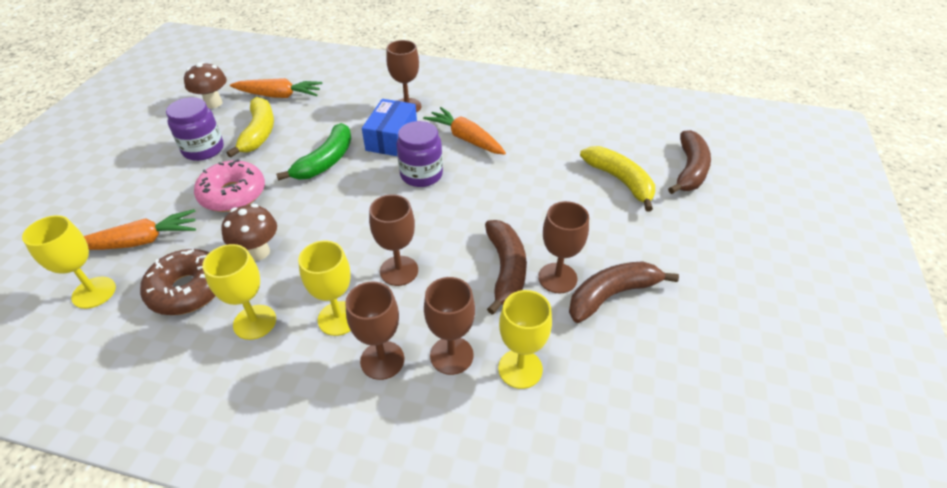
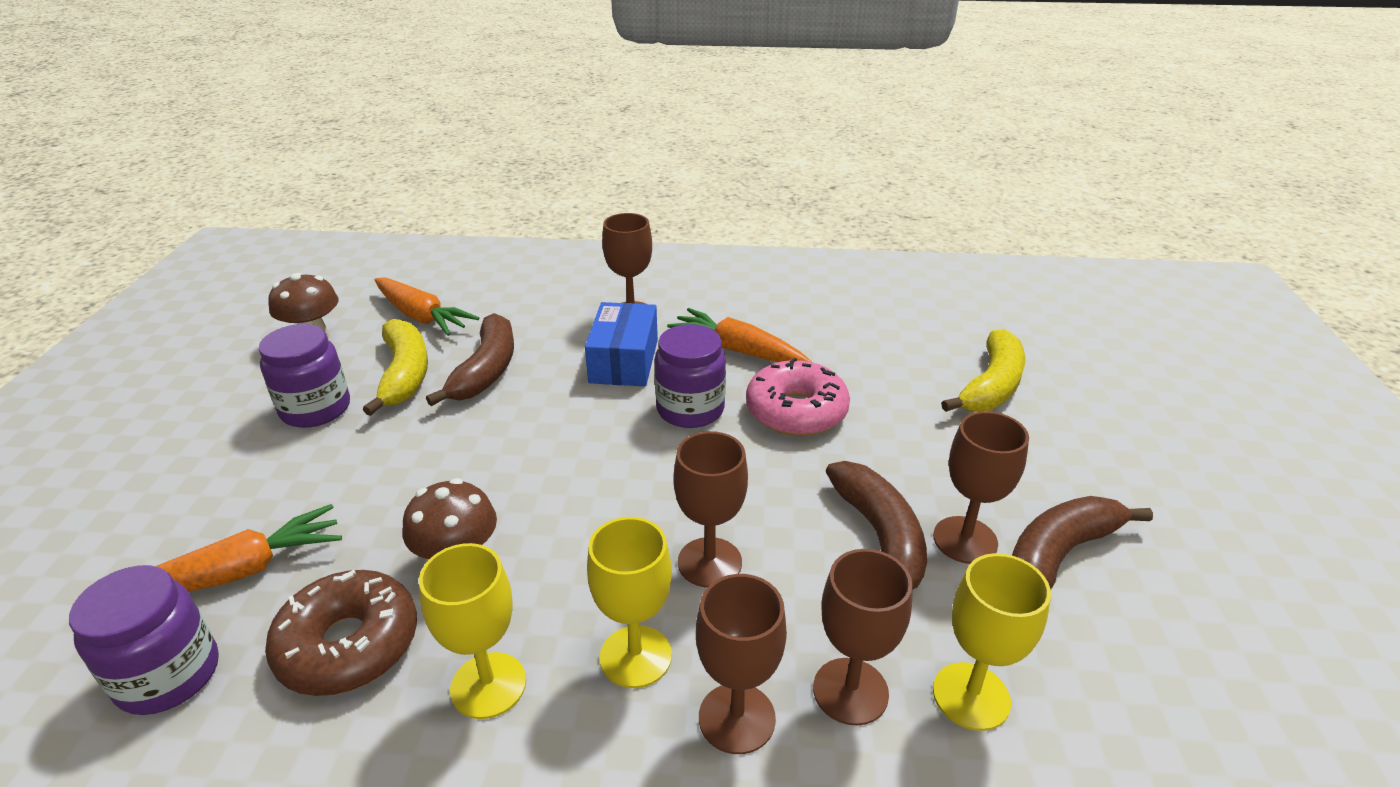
camera: 10 degrees left, 10 degrees down
(94, 292) = (168, 675): yellow goblet -> purple jar
(233, 194) = (387, 474): pink donut -> pink donut (796, 411)
(279, 96) = (422, 316): orange carrot -> orange carrot turned 45 degrees clockwise
(326, 161) = (529, 405): green banana -> none
(620, 181) = (991, 386): yellow banana -> yellow banana turned 75 degrees clockwise
(689, 170) = (1081, 361): brown banana -> brown banana (486, 370)

